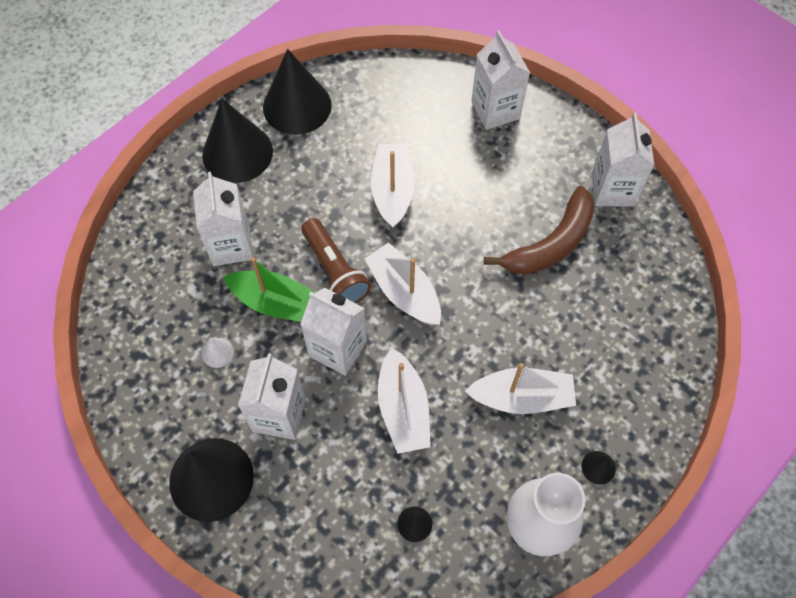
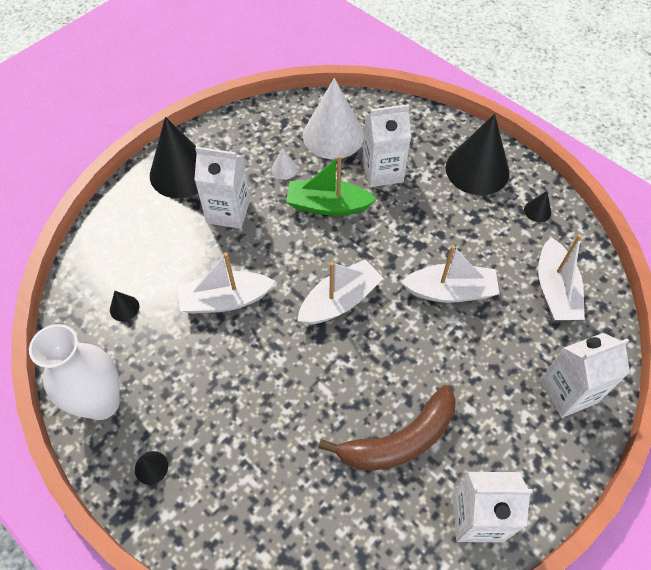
camera: 90 degrees right, 5 degrees down
(168, 297) = (333, 135): none -> white cone
(277, 303) = (328, 205): green boat -> green boat turned 75 degrees clockwise
(297, 106) = (537, 211): black cone -> black cone, size x0.41
(335, 271) = (360, 246): brown flashlight -> none
(338, 348) = (284, 250): white carton -> none
(521, 397) = (228, 400): white boat -> white boat (555, 290)
(551, 244) = (399, 440): brown banana -> brown banana turned 75 degrees counterclockwise

